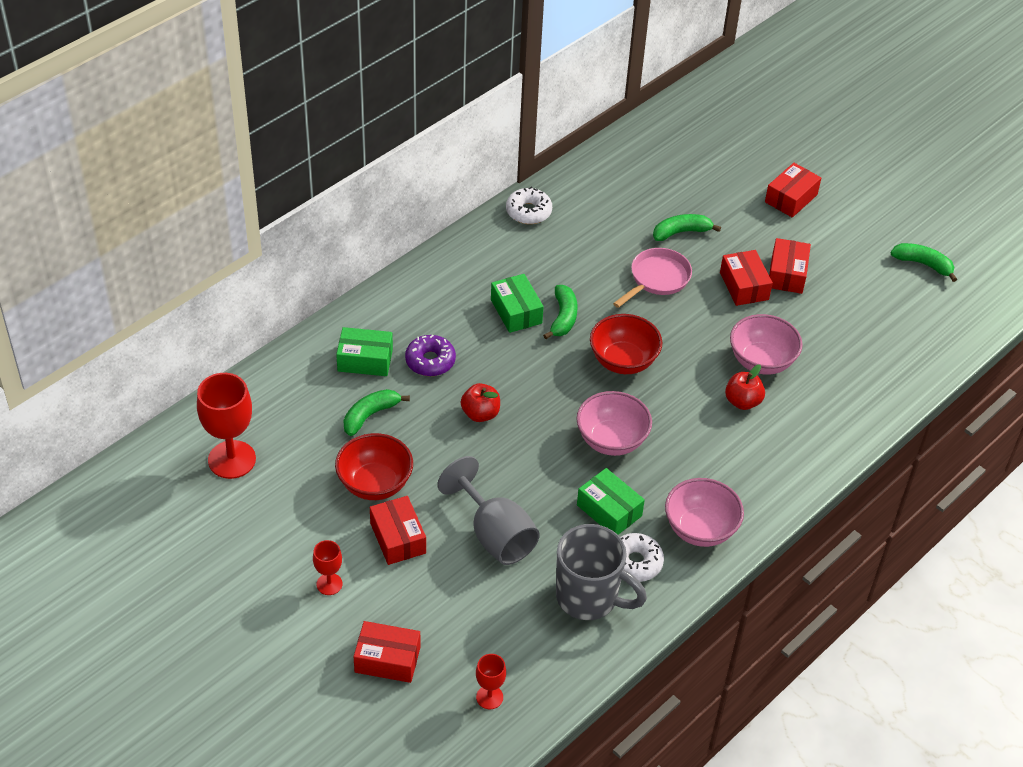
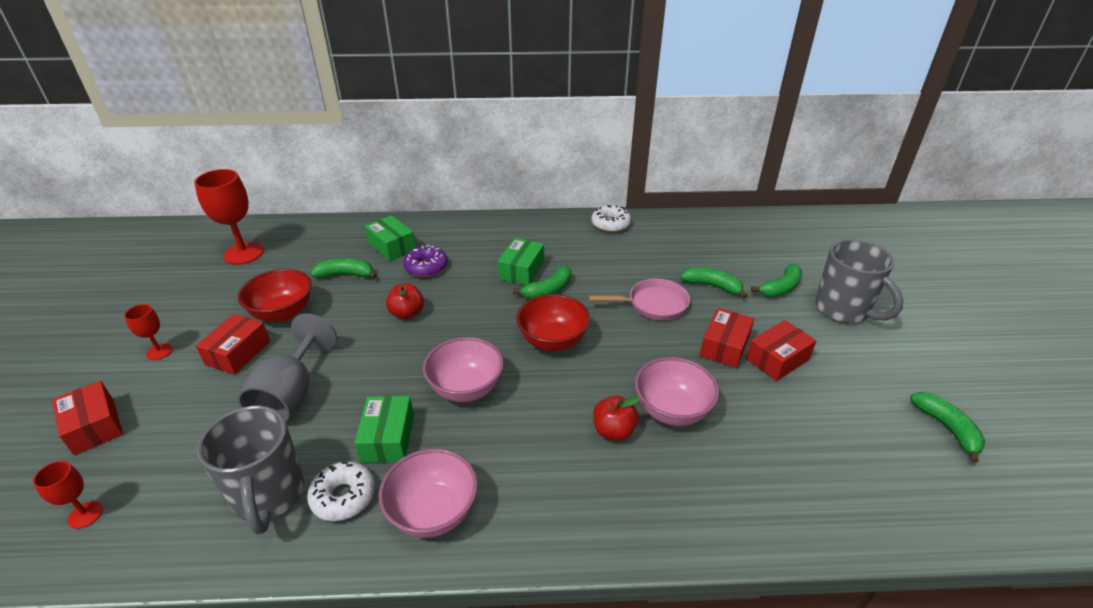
camera: 45 degrees right, 10 degrees down
(731, 202) = (781, 288): none -> green banana
(791, 198) = (843, 310): red box -> grey mug

